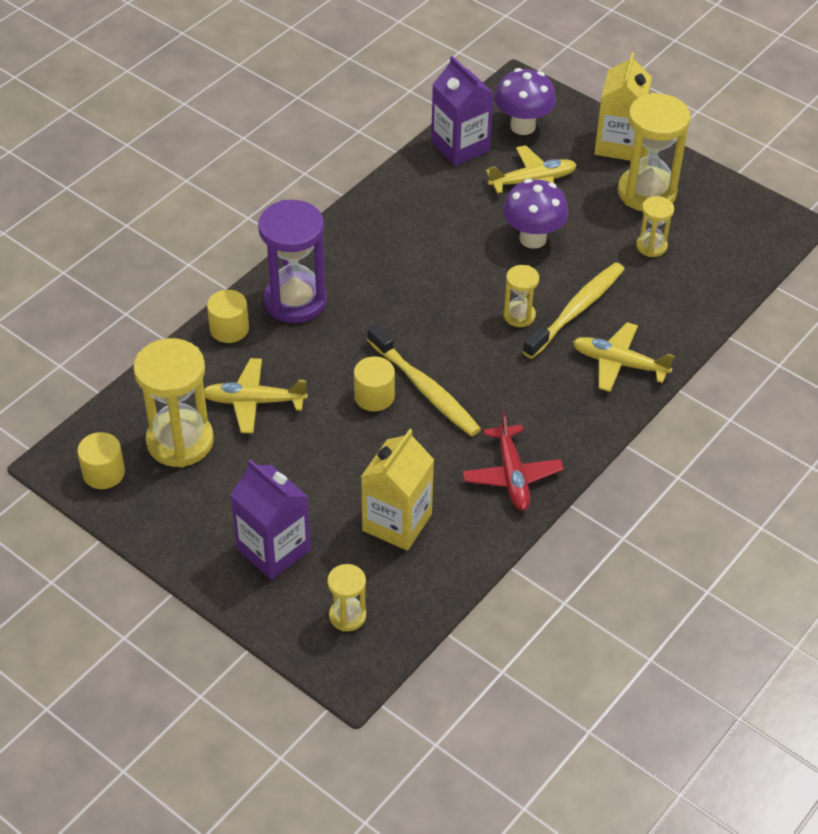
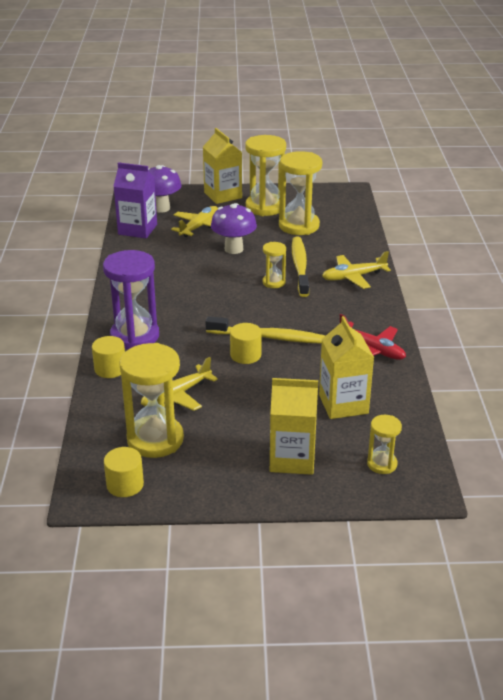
camera: 40 degrees left, 15 degrees down
(273, 550) = (292, 459): purple carton -> yellow carton
(651, 246) = (299, 226): yellow hourglass -> yellow hourglass, size x1.95

